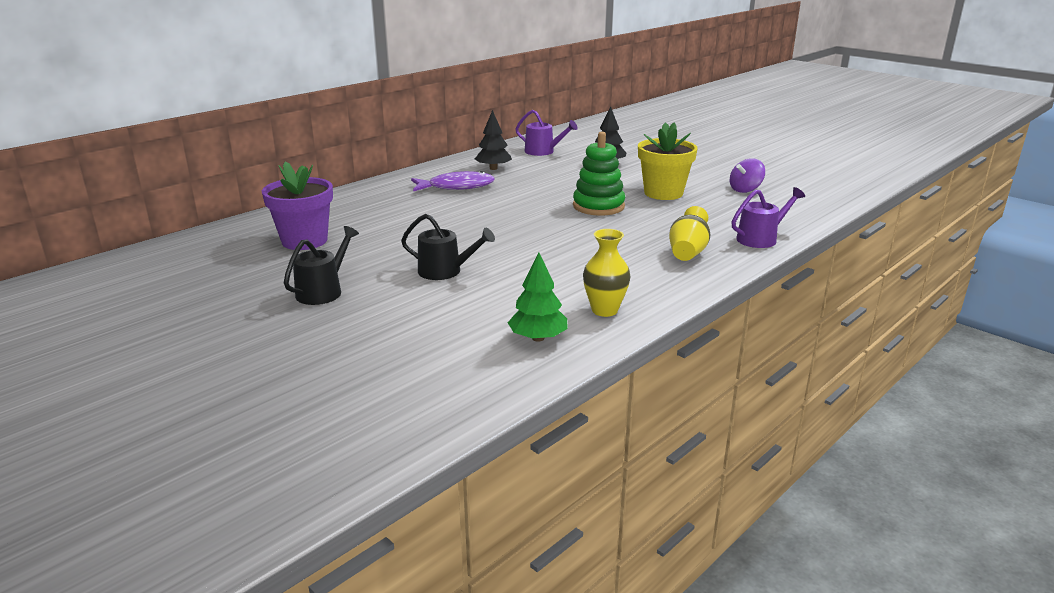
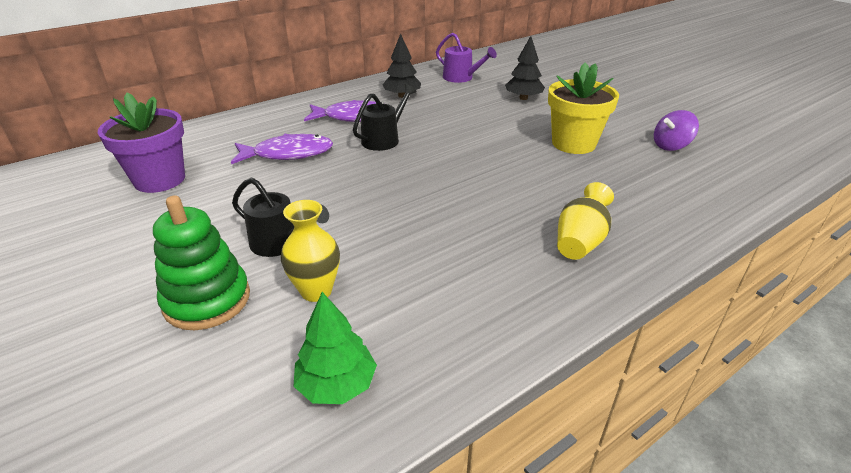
camera: 10 degrees right, 10 degrees up
(323, 291) = (129, 261): black watering can -> black watering can (383, 139)
(412, 216) = (288, 154): none -> purple fish
(598, 206) = (494, 157): green stacking toy -> green stacking toy (207, 300)
(604, 310) = (444, 338): yellow vase -> yellow vase (316, 291)
(760, 239) = (678, 227): purple watering can -> none

